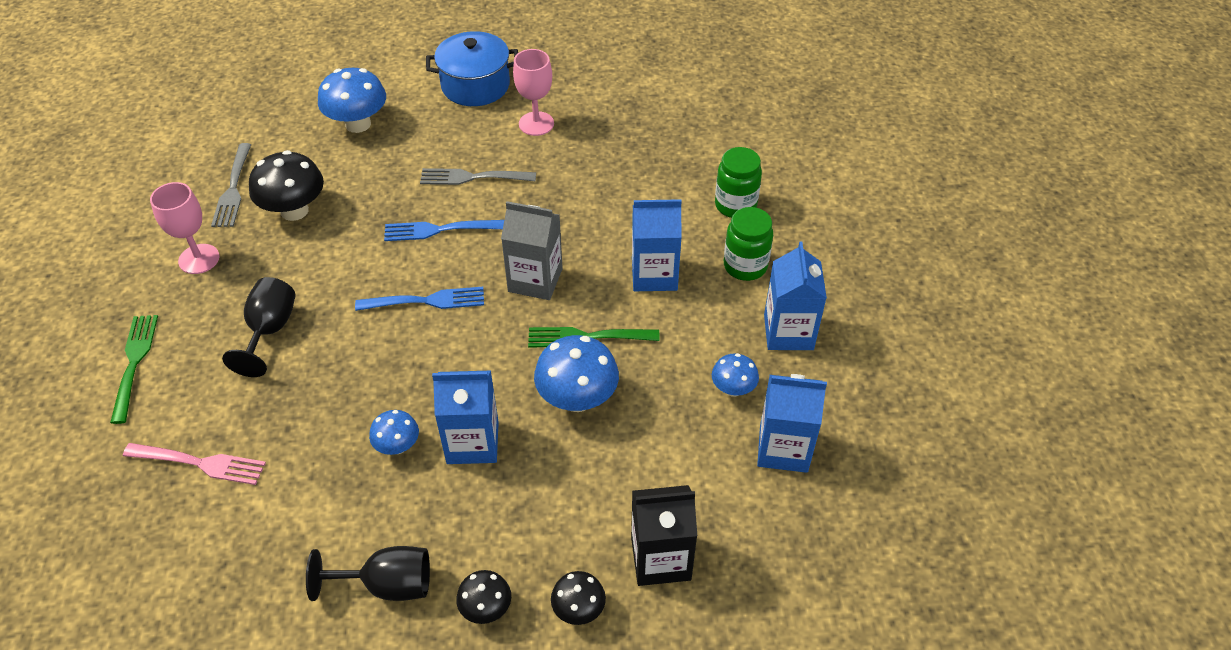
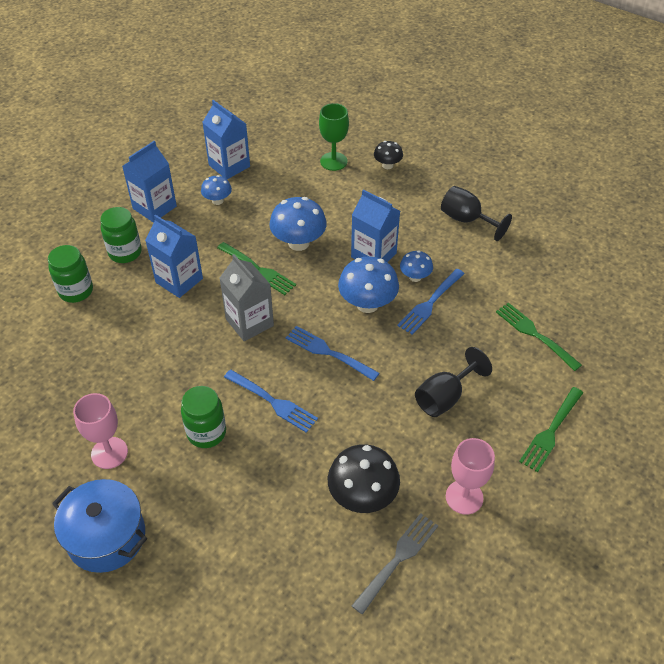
camera: 140 degrees left, 0 degrees up
(199, 463) = (535, 334): pink fork -> green fork
(355, 424) = (430, 303): none -> blue fork
(358, 124) = (242, 564): blue mushroom -> blue mushroom (367, 304)
(473, 177) = (206, 432): grey fork -> green jar
(486, 608) = (428, 187): black mushroom -> none
(660, 558) = (333, 161): black carton -> green goblet

